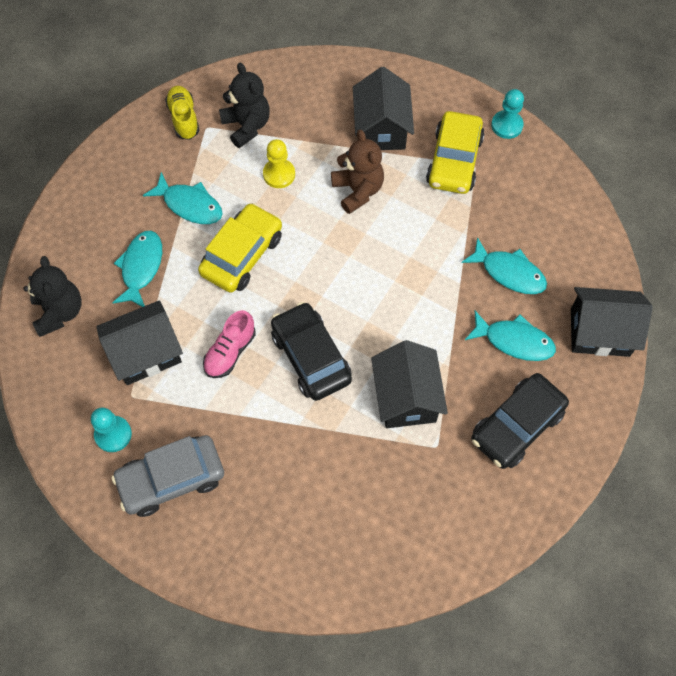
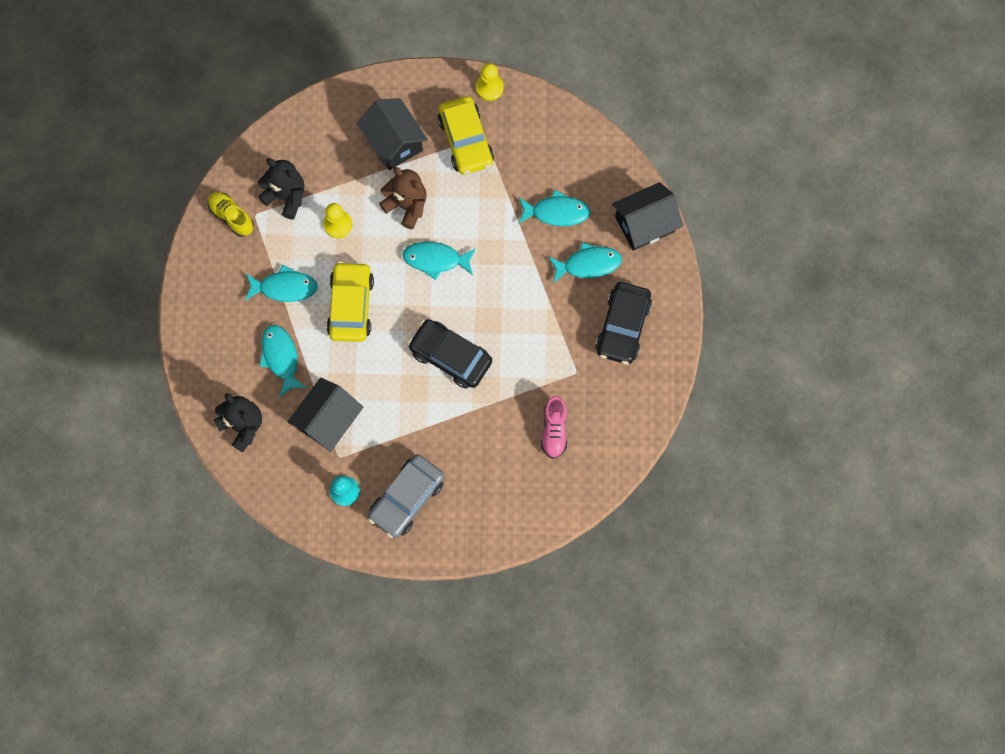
camera: 30 degrees left, 10 degrees up
(230, 352) = (389, 385): pink shoe -> pink shoe (554, 430)
(355, 255) = (435, 260): none -> turquoise fish
(406, 397) = (535, 348): black house -> none
(507, 125) = (489, 88): turquoise pawn -> yellow pawn

